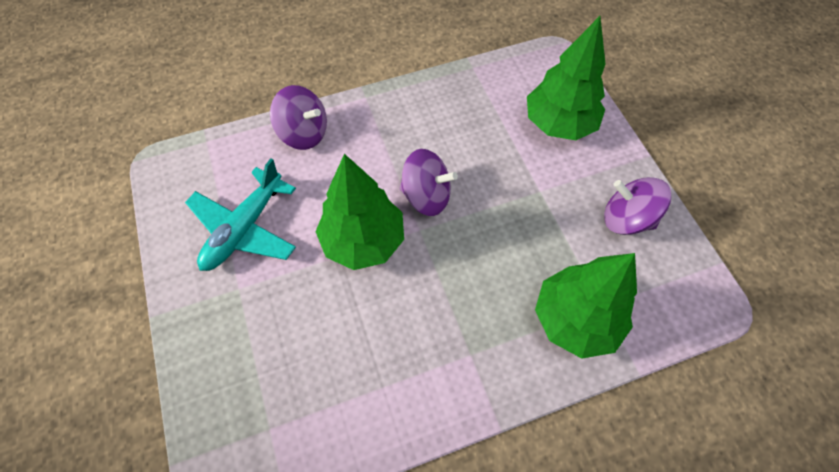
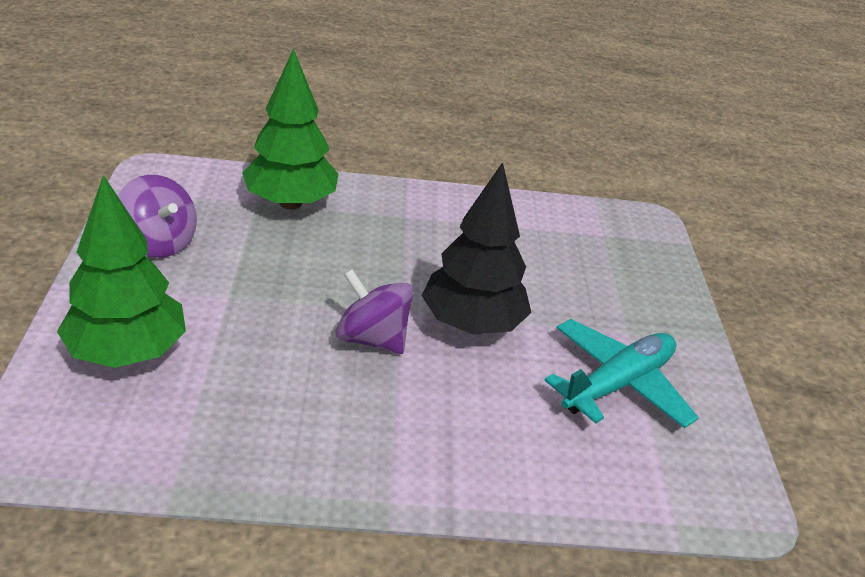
camera: 165 degrees left, 25 degrees down
(304, 133) = (513, 477): purple spinning top -> none
(363, 241) = (472, 324): green tree -> black tree

